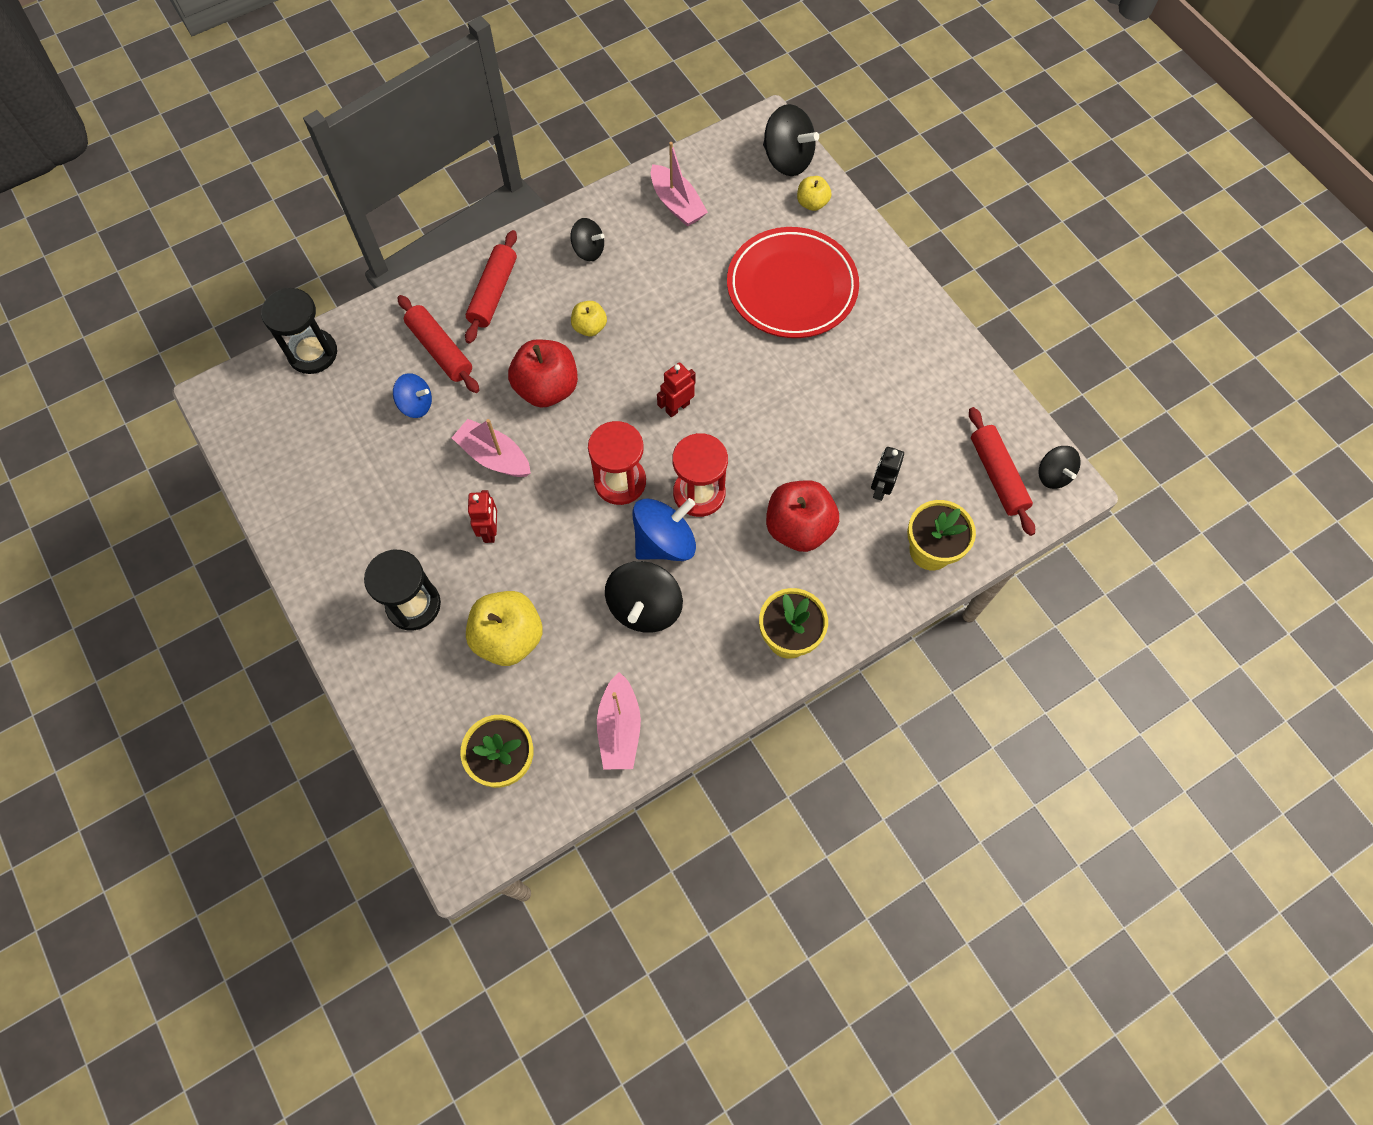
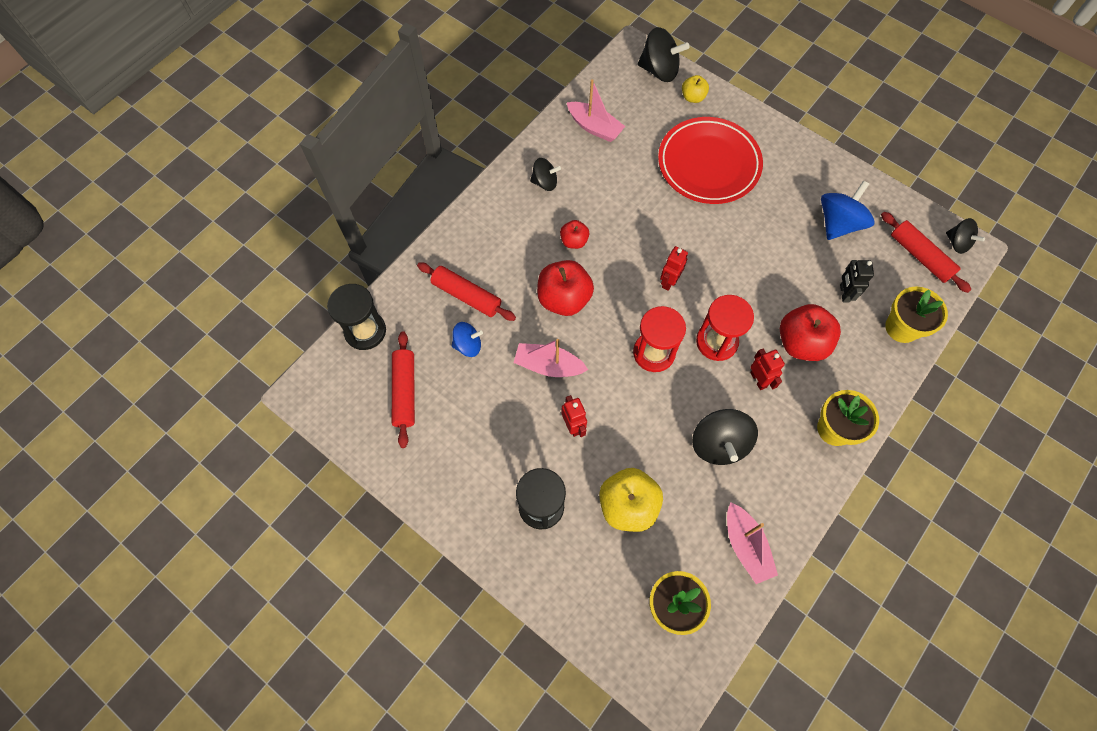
camera: 20 degrees left, 0 degrees up
(493, 293) = (487, 238): red rolling pin -> red rolling pin (405, 392)
(589, 327) = (574, 241): yellow apple -> red apple
(664, 542) = (709, 388): blue spinning top -> blue spinning top (838, 223)
(726, 552) = (758, 380): none -> red robot

